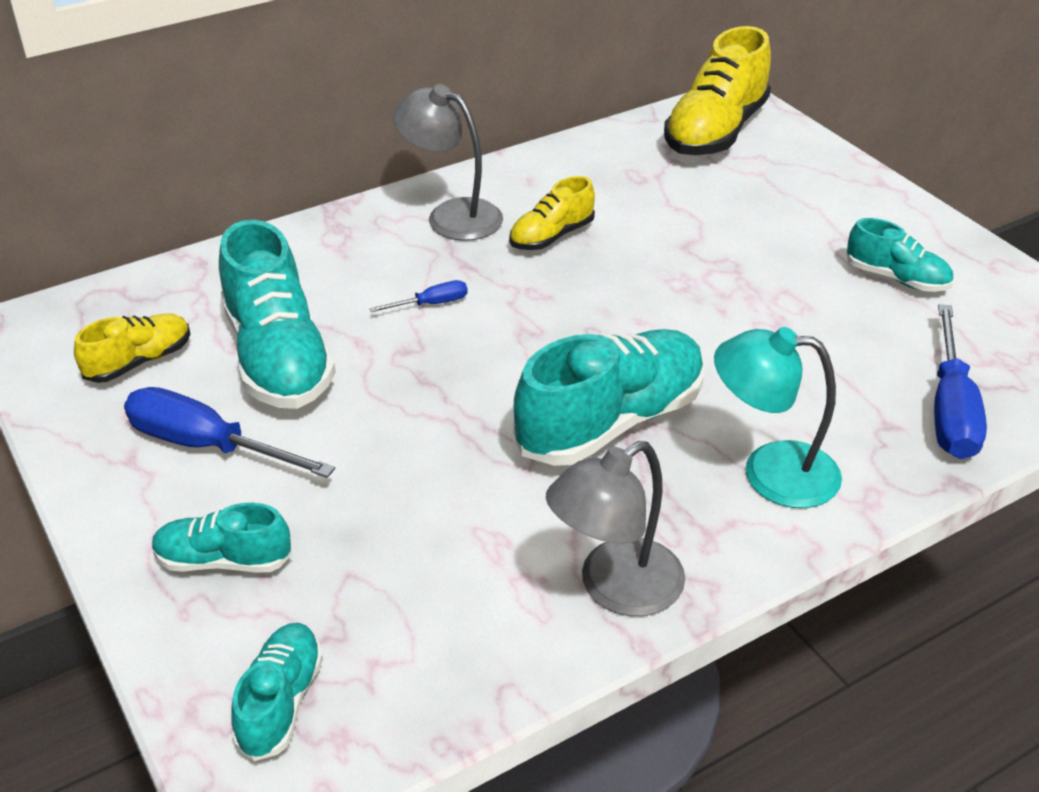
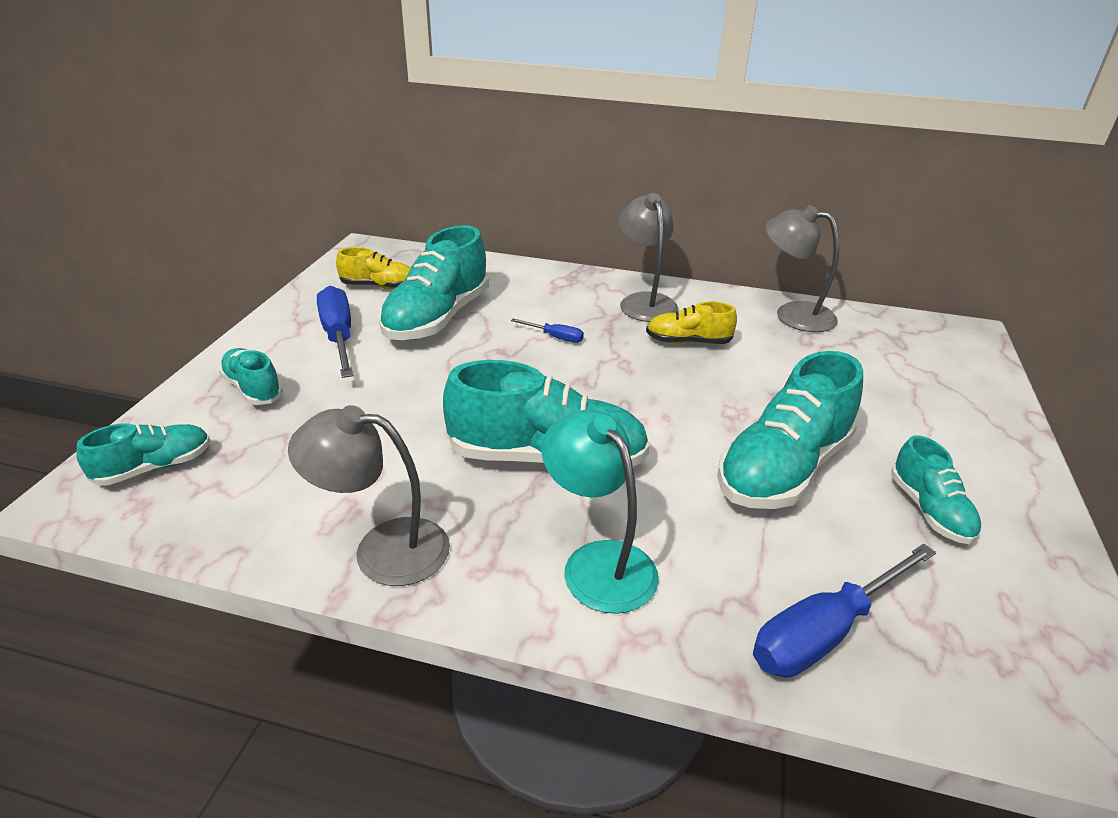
camera: 45 degrees right, 5 degrees down
(592, 156) = (793, 314): none -> grey lamp
(715, 132) = (916, 342): yellow shoe -> none
(777, 309) = (783, 469): none -> turquoise shoe

